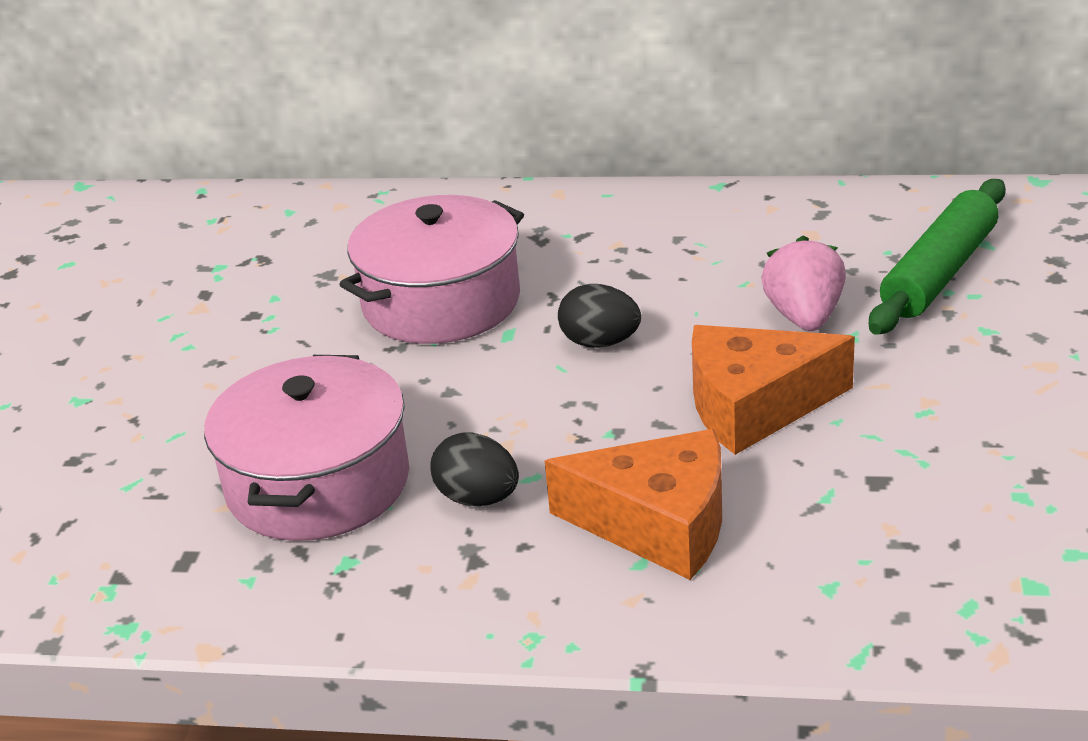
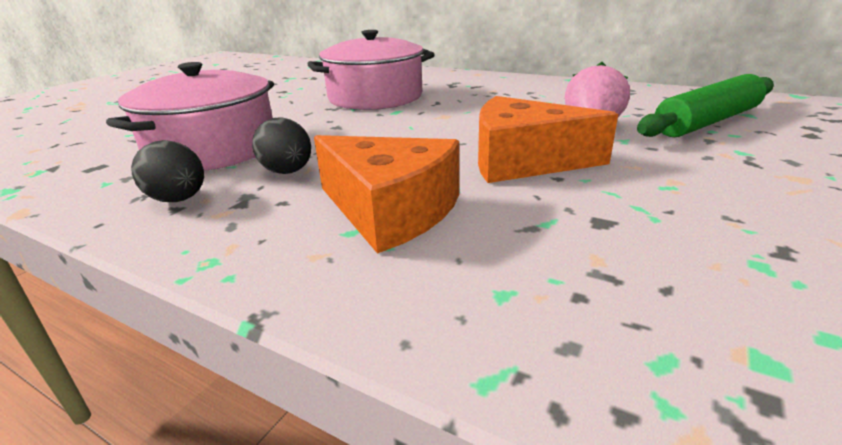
camera: 20 degrees right, 5 degrees down
(600, 342) = (445, 120): black egg -> black egg (179, 200)

